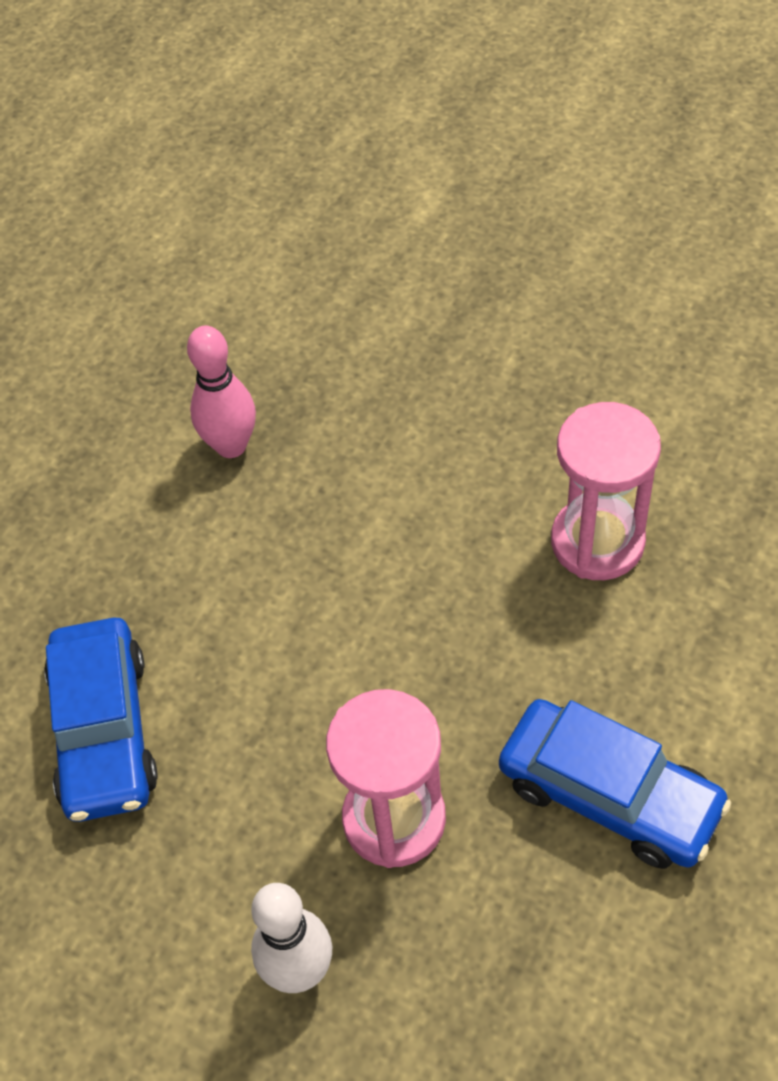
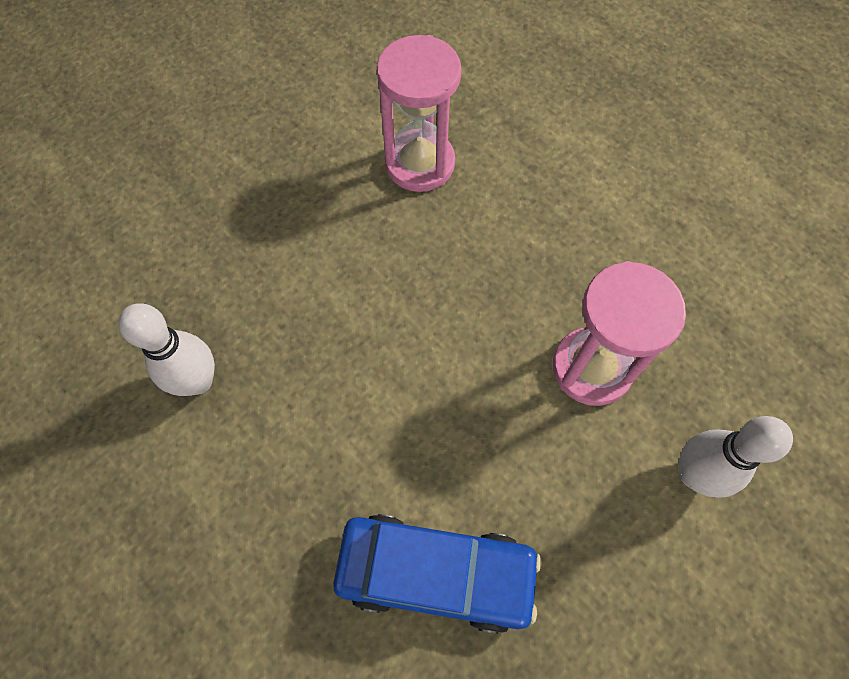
camera: 75 degrees left, 10 degrees up
(231, 445) = (198, 381): pink bowling pin -> white bowling pin
(609, 794) = (615, 229): blue car -> none

